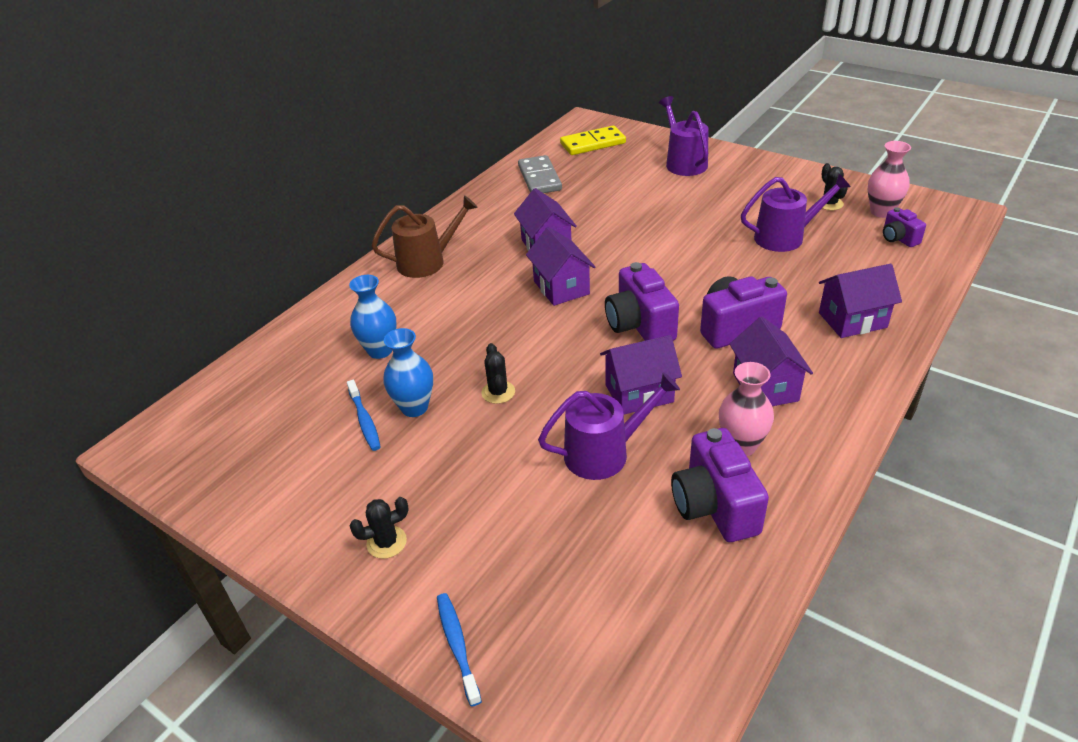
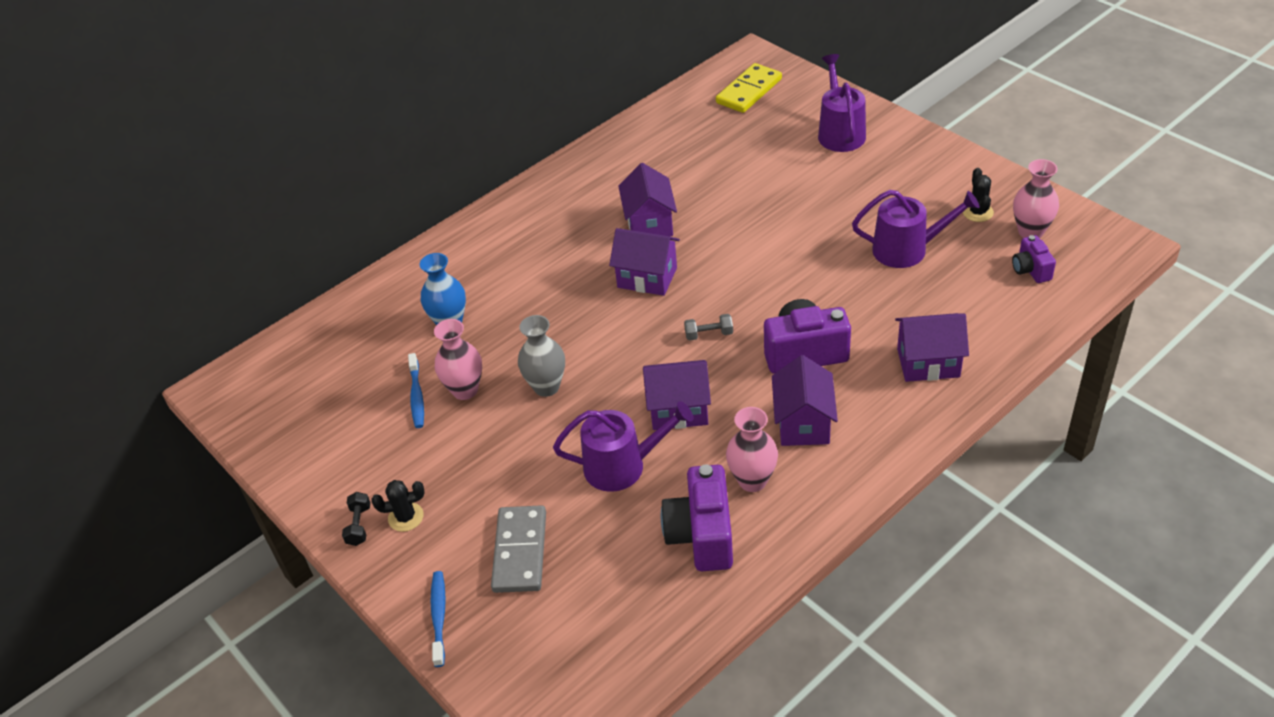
camera: 15 degrees right, 5 degrees up
(335, 560) = (359, 525): none -> black dumbbell
(414, 407) = (465, 390): blue vase -> pink vase
(427, 262) = (523, 225): brown watering can -> none
(498, 392) = (546, 387): black cactus -> grey vase
(539, 178) = (673, 132): grey domino -> grey domino (520, 551)
(561, 287) = (647, 277): purple house -> purple house turned 60 degrees counterclockwise
(593, 143) = (749, 91): yellow domino -> yellow domino turned 45 degrees counterclockwise
(639, 325) = (709, 334): purple camera -> grey dumbbell

